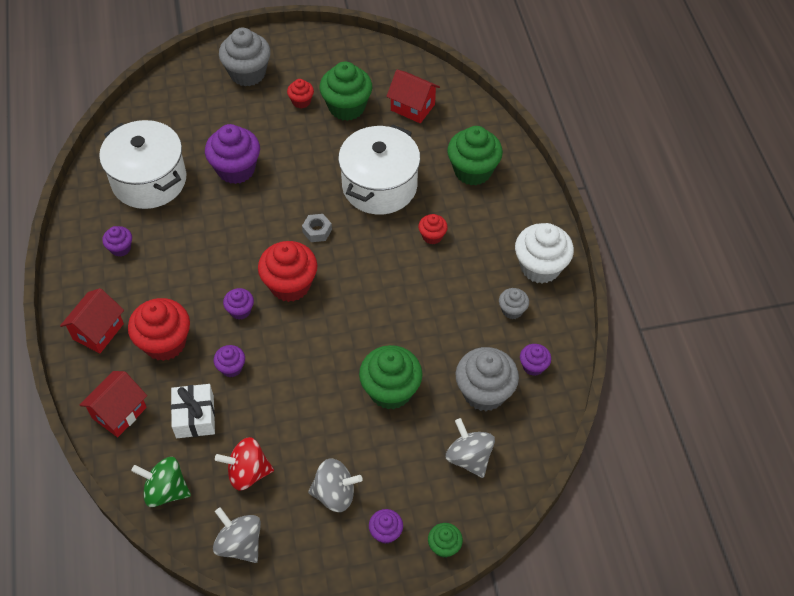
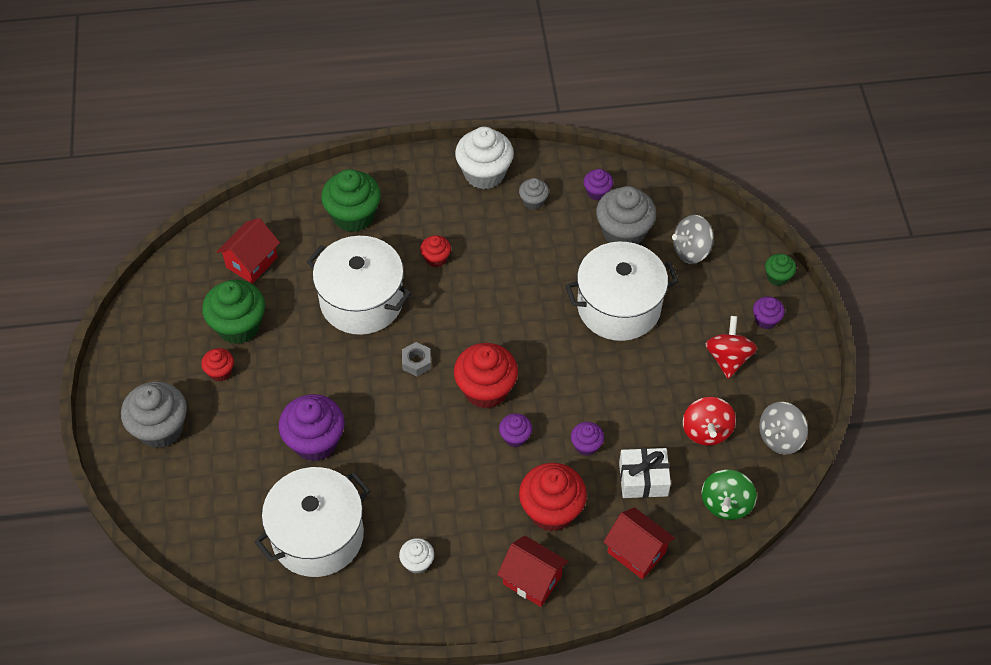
camera: 85 degrees left, 0 degrees up
(120, 248) = (417, 562): purple cupcake -> white cupcake
(335, 494) = (728, 358): grey spinning top -> red spinning top
(390, 390) = (619, 307): green cupcake -> white pot

